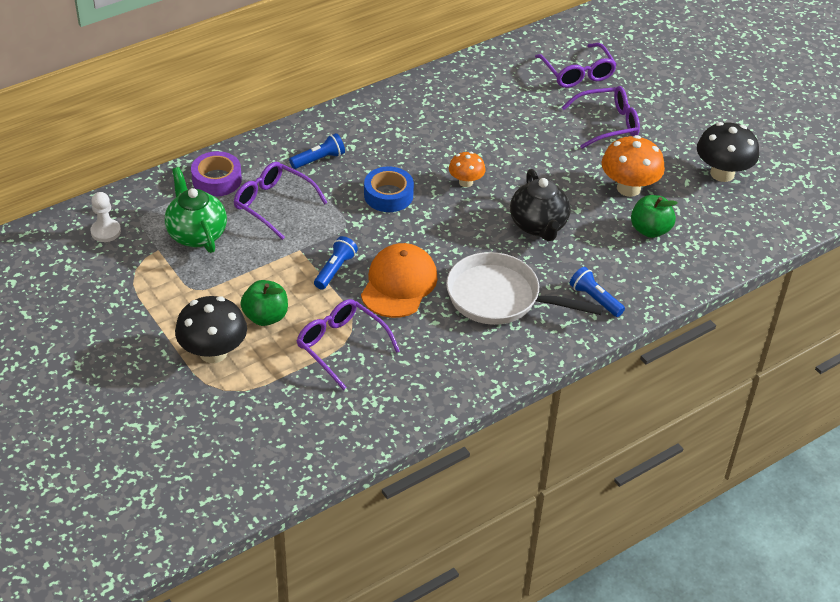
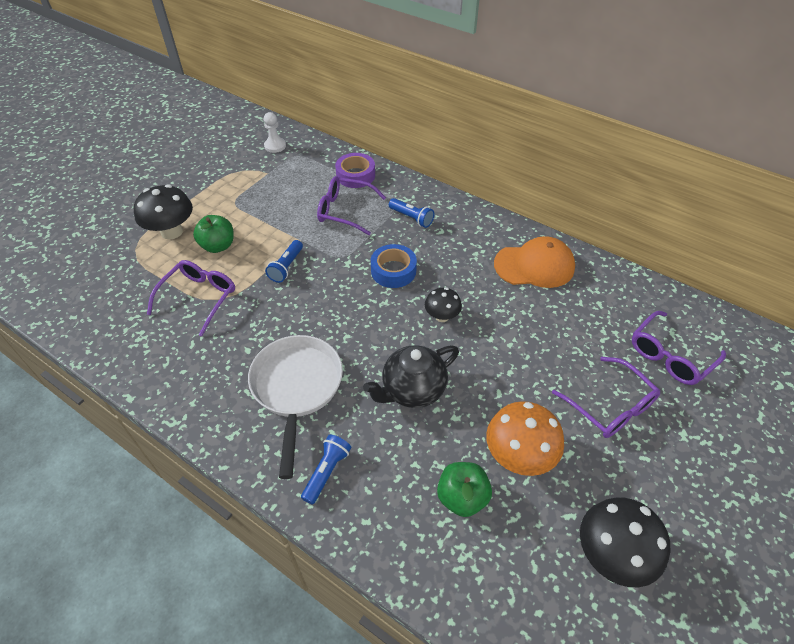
camera: 70 degrees right, 5 degrees up
(196, 234) = (292, 185): green teapot -> none
(273, 204) = (345, 211): purple glasses -> purple glasses turned 90 degrees counterclockwise
(335, 269) = (286, 267): blue flashlight -> blue flashlight turned 105 degrees clockwise
(399, 284) = (285, 311): orange cap -> orange cap (534, 266)
(466, 182) = (442, 316): orange mushroom -> black mushroom

